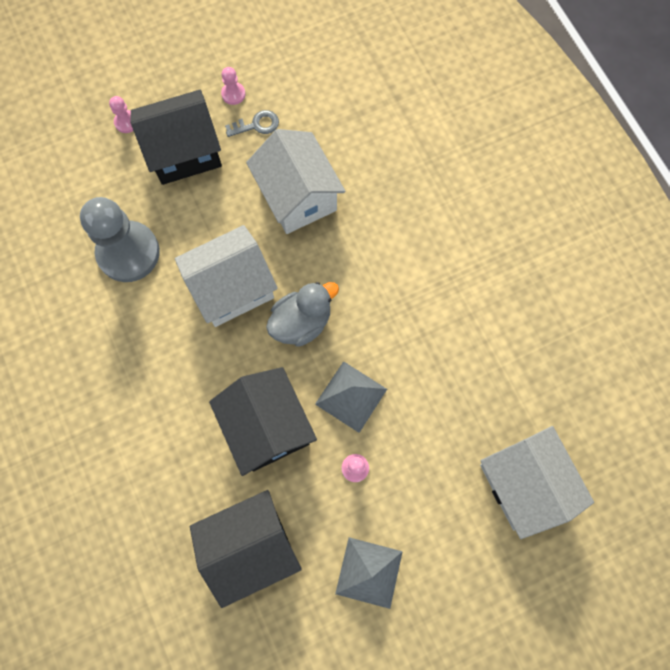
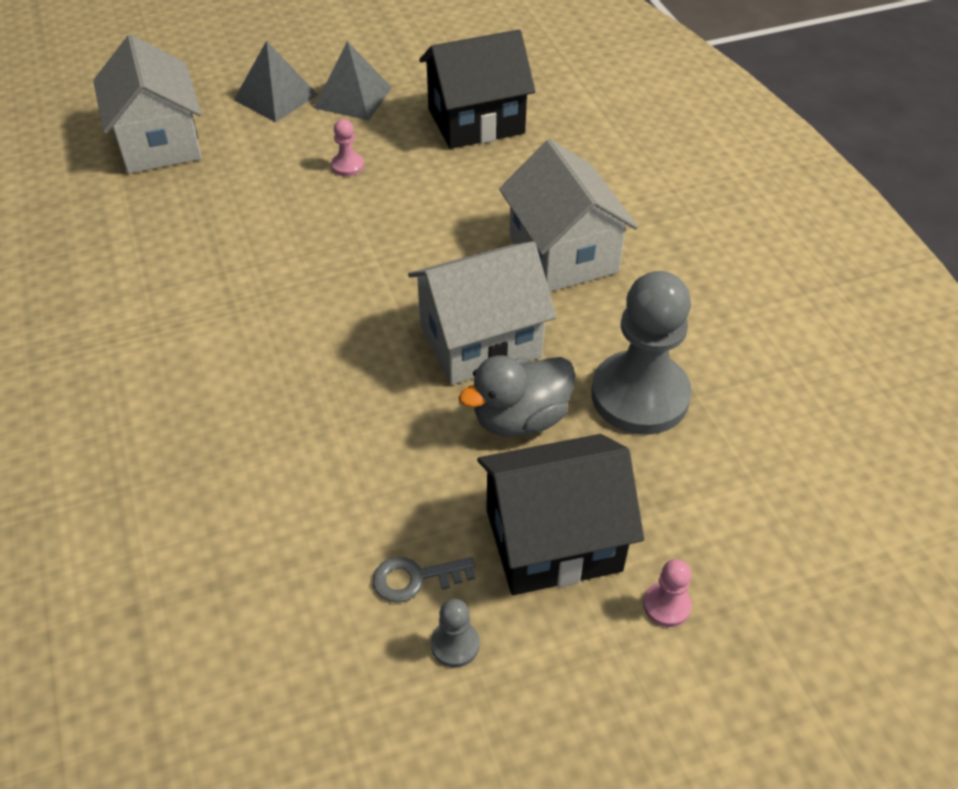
camera: 175 degrees left, 25 degrees down
(233, 94) = (455, 644): pink pawn -> grey pawn
(267, 426) = (446, 204): black house -> none
(297, 196) = (361, 452): white house -> white house (563, 254)
(301, 322) = (385, 296): grey duck -> grey duck (520, 418)
(351, 396) = (336, 222): grey pyramid -> grey pyramid (275, 97)

